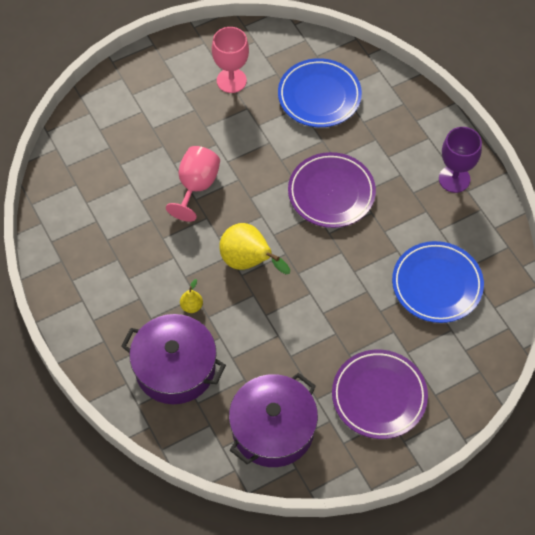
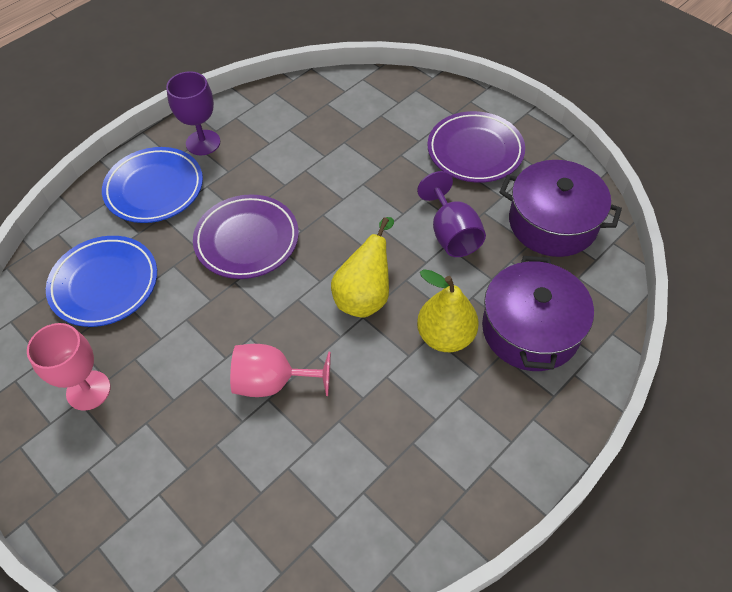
camera: 105 degrees left, 5 degrees down
(191, 306) = (445, 336): yellow pear -> yellow pear, size x2.06
(287, 343) = (452, 234): none -> purple goblet
(437, 284) = (335, 133): blue plate -> blue plate (154, 189)

